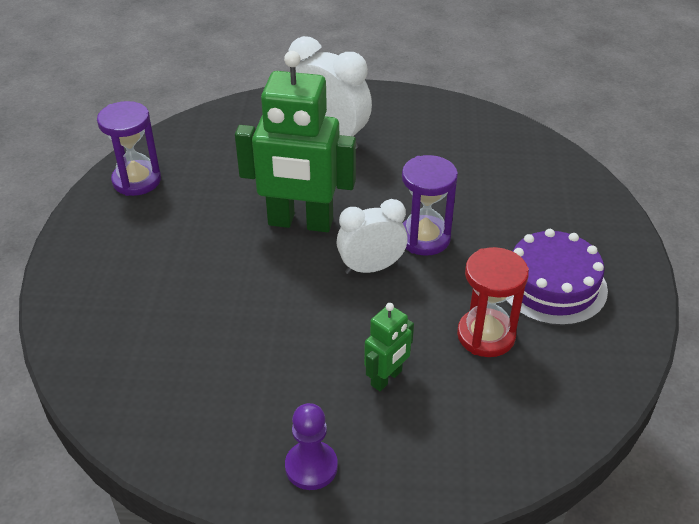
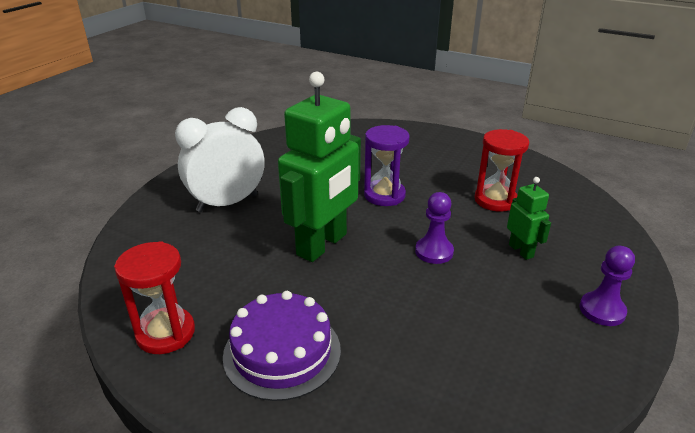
camera: 65 degrees left, 10 degrees down
(137, 181) = (166, 333): purple hourglass -> red hourglass
(338, 305) = (434, 252): none -> purple pawn
(371, 268) = (401, 226): white clock -> none
(552, 285) = (460, 165): purple cake -> purple cake (282, 352)

